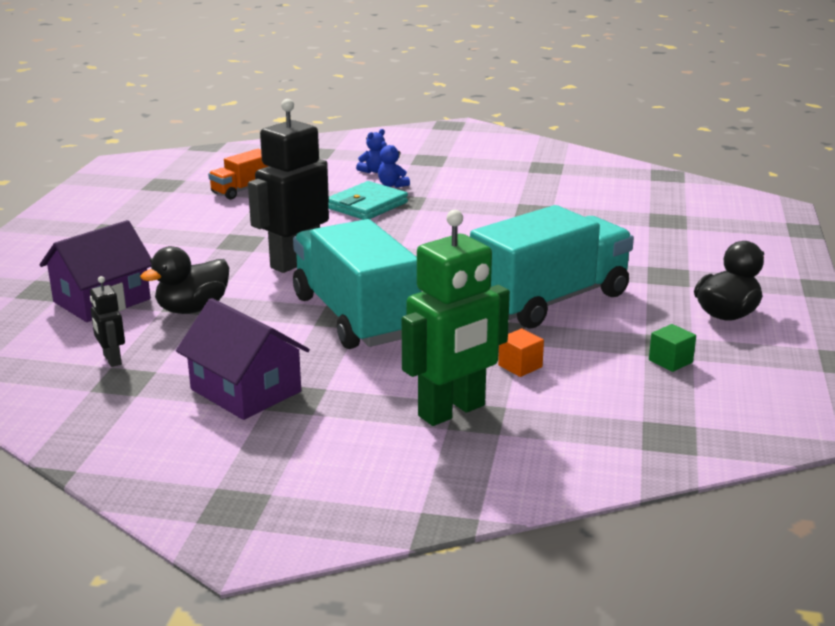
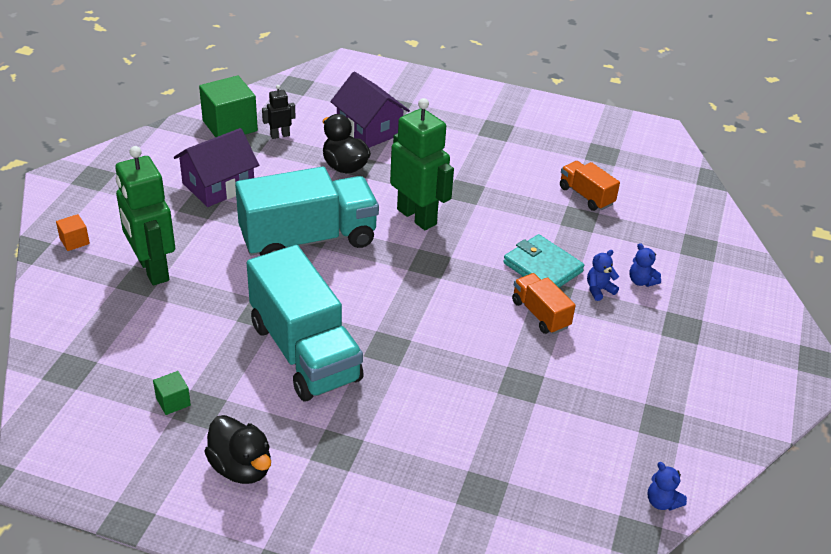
camera: 95 degrees right, 15 degrees up
(79, 403) = (230, 126): none -> green cube
(295, 262) = (417, 217): black robot -> green robot
(437, 205) = (540, 314): none -> orange truck
(520, 366) = (200, 313): orange cube -> orange cube (74, 241)
(627, 168) = (662, 502): none -> blue teddy bear

